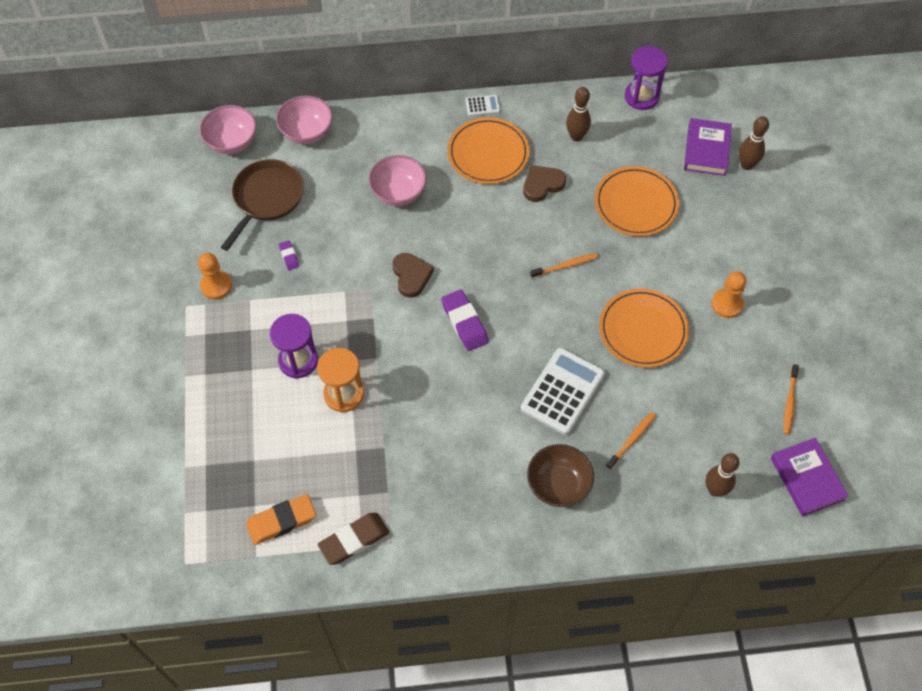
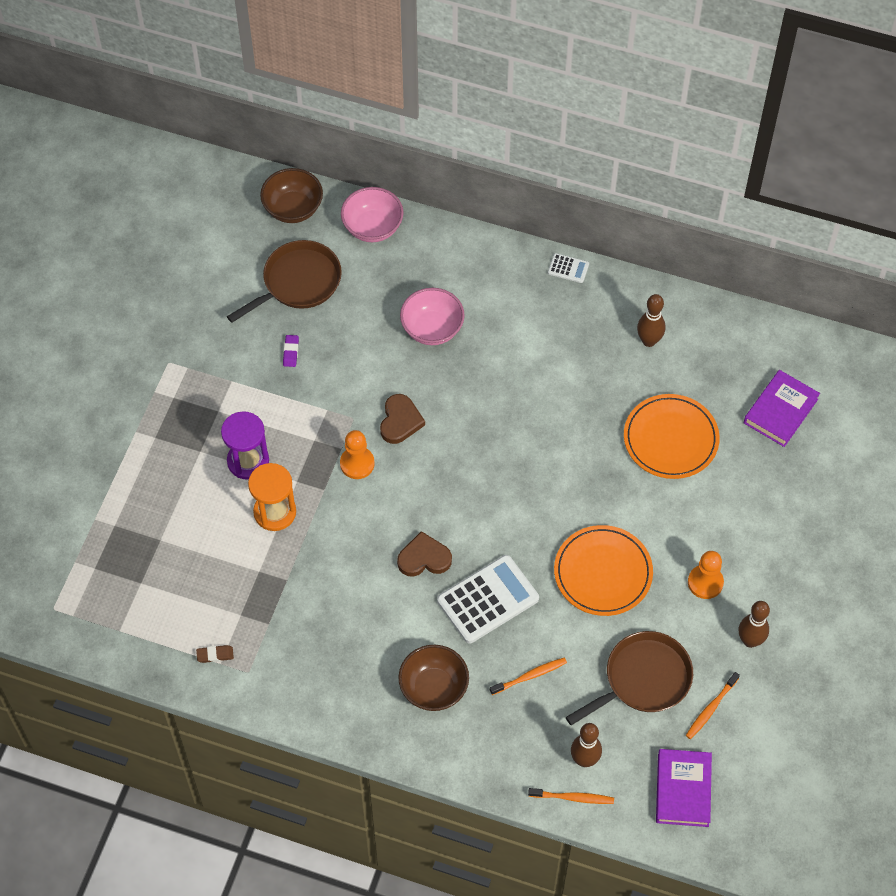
camera: 25 degrees right, 0 degrees up
(216, 286) = (207, 353): orange pawn -> orange pawn (357, 463)
(232, 142) = (293, 208): pink bowl -> brown bowl
(281, 521) = (158, 608): orange eraser -> none
(354, 540) = (215, 655): brown eraser -> brown eraser, size x0.51
(464, 322) = (428, 490): purple eraser -> none
(488, 153) = (546, 323): orange plate -> none
(542, 184) = (584, 379): brown heart -> brown heart (424, 558)
(565, 266) = (561, 474): orange toothbrush -> orange toothbrush (573, 798)
(641, 97) = (744, 324): purple hourglass -> none
(723, 402) = (643, 679): none -> brown pan
(746, 165) = (814, 444): brown bowling pin -> brown bowling pin (750, 640)

